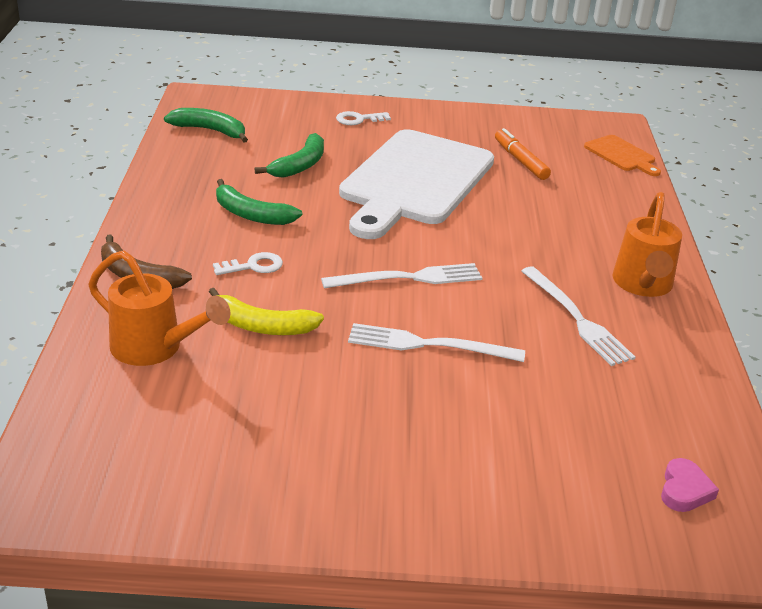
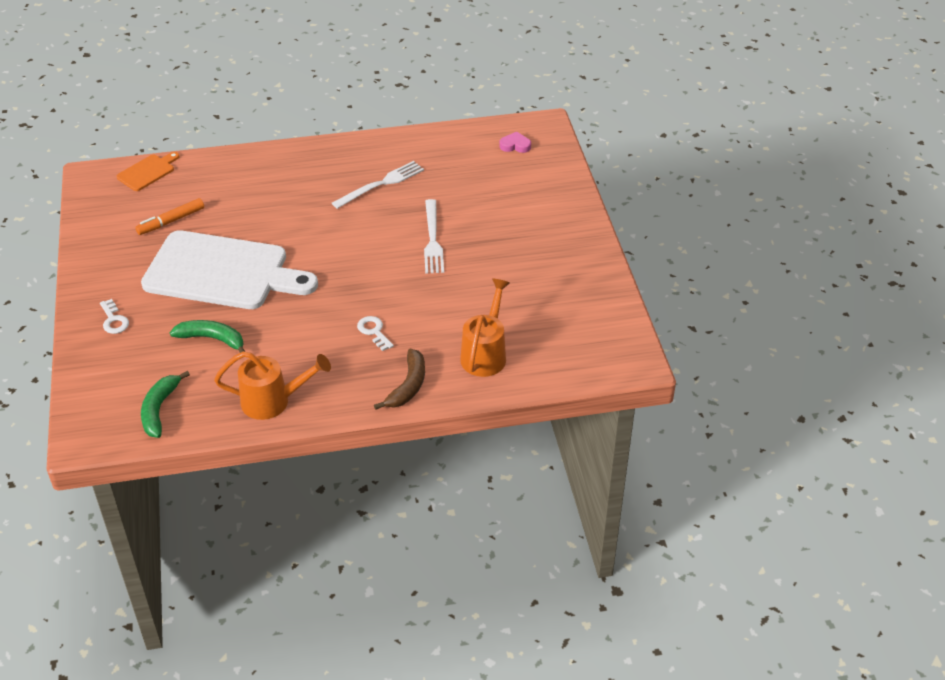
camera: 100 degrees left, 10 degrees up
(251, 214) = (302, 349): green banana -> none
(261, 326) = (442, 312): yellow banana -> none
(408, 278) = (362, 257): white fork -> none
(642, 285) = (333, 160): orange watering can -> orange watering can (272, 401)

